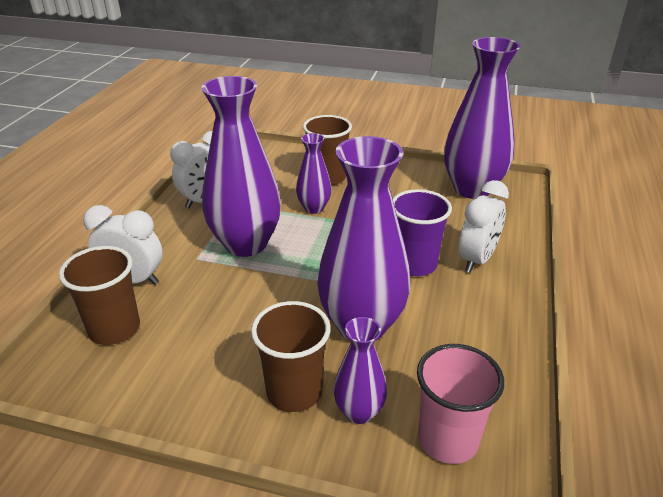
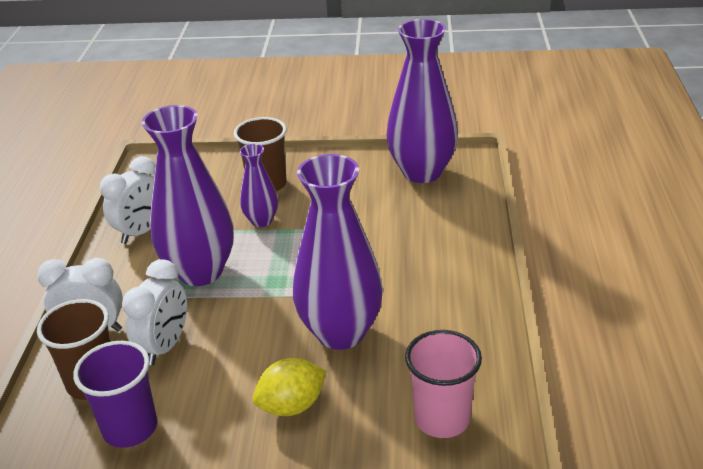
camera: 10 degrees left, 0 degrees up
(294, 391) = (292, 405): brown cup -> yellow lemon
(359, 412) = (357, 411): purple vase -> none
(414, 264) = (379, 263): purple cup -> purple cup (130, 428)
(476, 259) = (439, 247): white clock -> white clock (165, 346)

